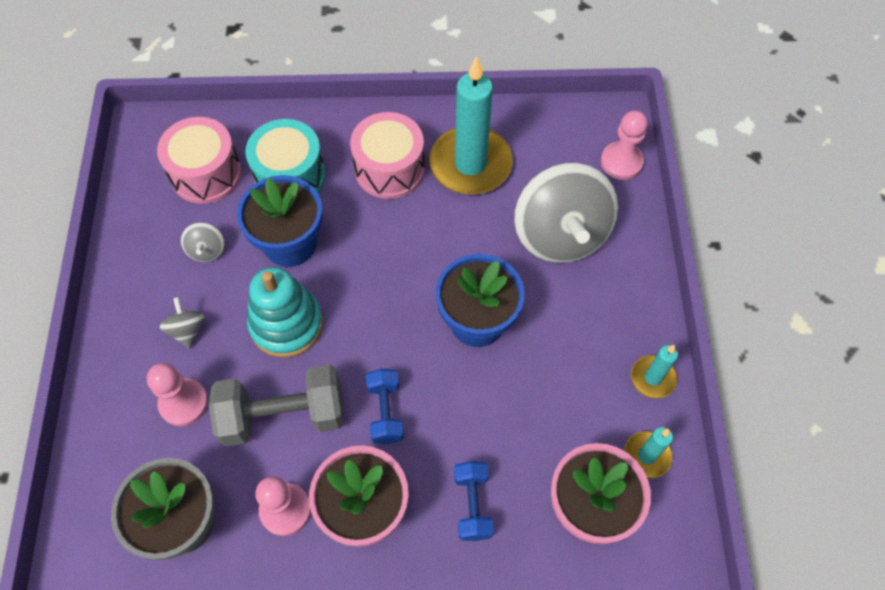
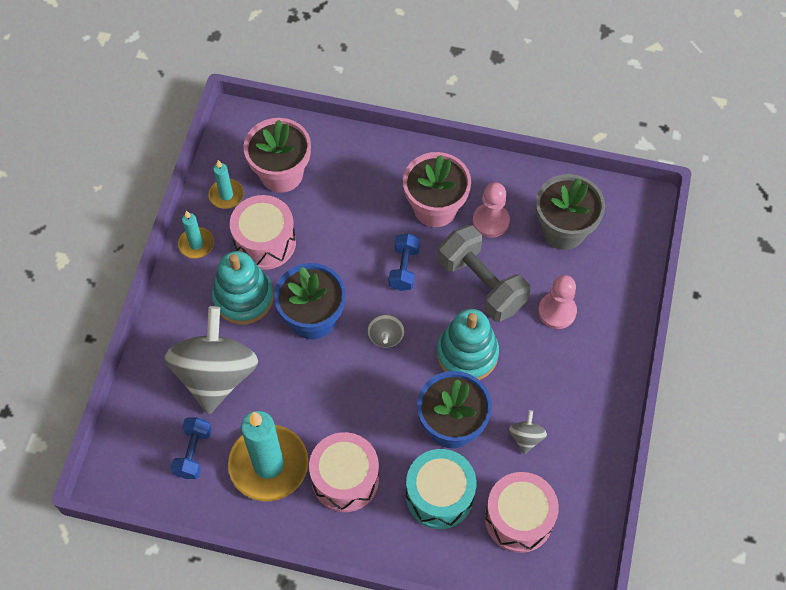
camera: 165 degrees left, 0 degrees up
(187, 330) = (549, 369): grey spinning top -> grey spinning top (386, 336)
(283, 415) = (481, 284): grey dumbbell -> grey dumbbell turned 45 degrees clockwise
(472, 505) = (360, 194): blue dumbbell -> blue dumbbell (193, 453)
(567, 325) = (243, 298): none -> turquoise stacking toy
(570, 402) = (265, 242): none -> pink drum
(621, 162) = (130, 431): pink pawn -> none

